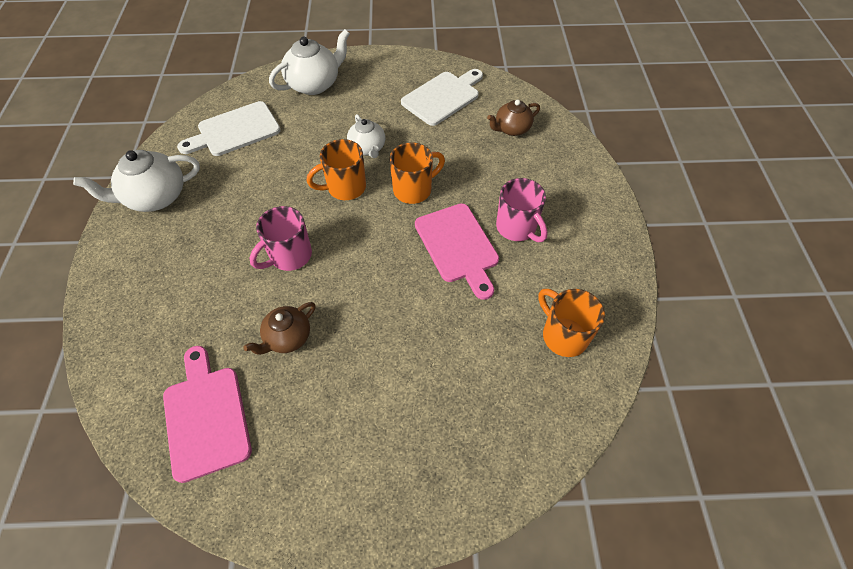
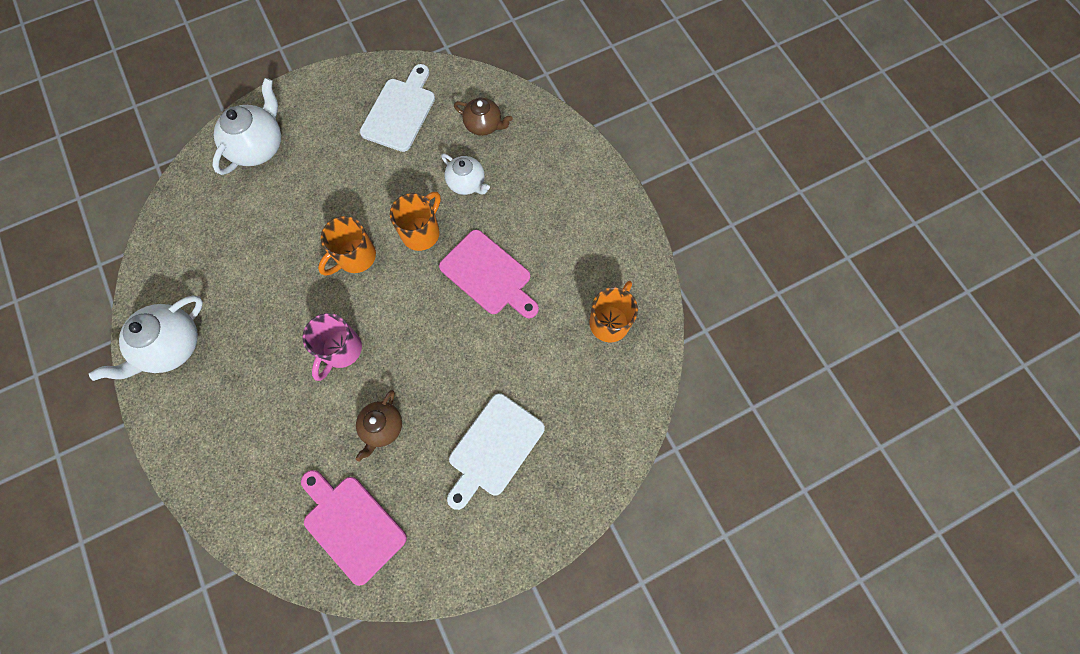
camera: 25 degrees left, 15 degrees up
(235, 130) = (206, 237): white cutting board -> white cutting board (494, 448)
(367, 148) = (355, 204): white teapot -> white teapot (467, 183)
(511, 129) = (484, 125): brown teapot -> brown teapot turned 105 degrees counterclockwise
(517, 228) = (532, 234): pink mug -> none
(563, 335) = (610, 322): orange mug -> orange mug turned 90 degrees clockwise

